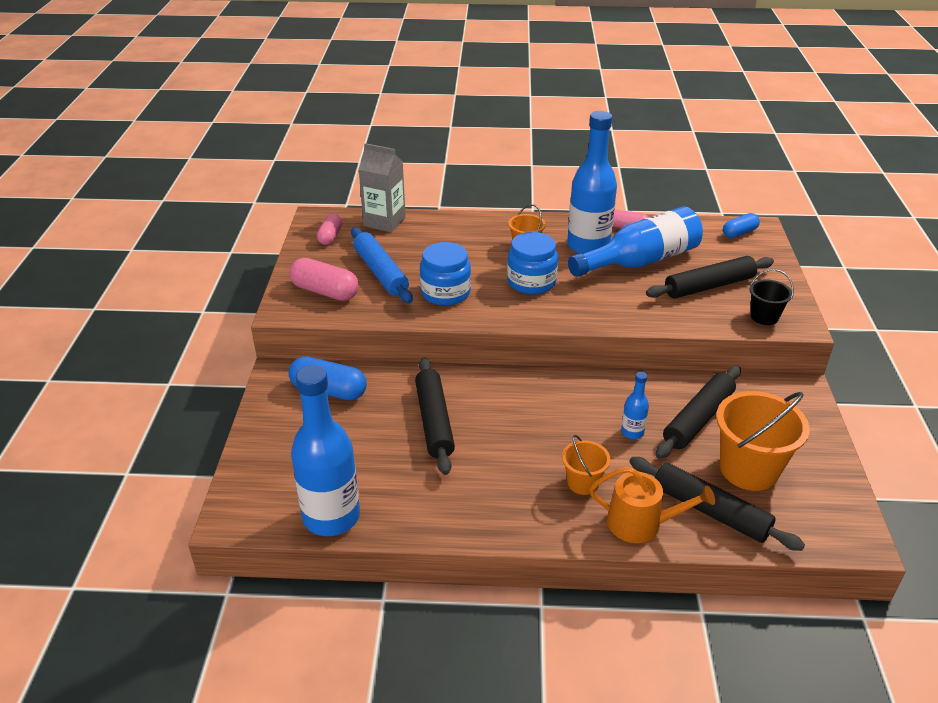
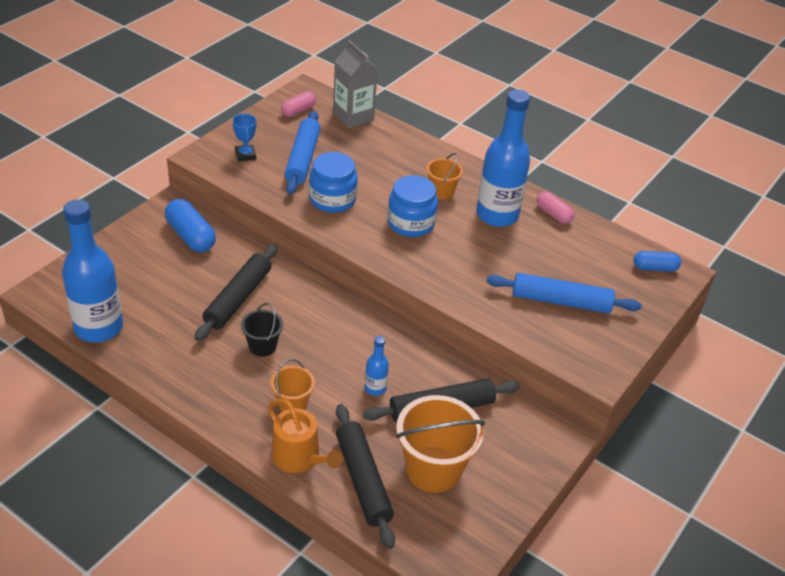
camera: 30 degrees right, 5 degrees up
(325, 291) = (245, 155): pink capsule -> blue trophy
(640, 261) = (527, 250): blue bottle -> none
(709, 286) = (561, 301): black rolling pin -> blue rolling pin
(764, 317) = (576, 352): black bucket -> black bucket (262, 346)

